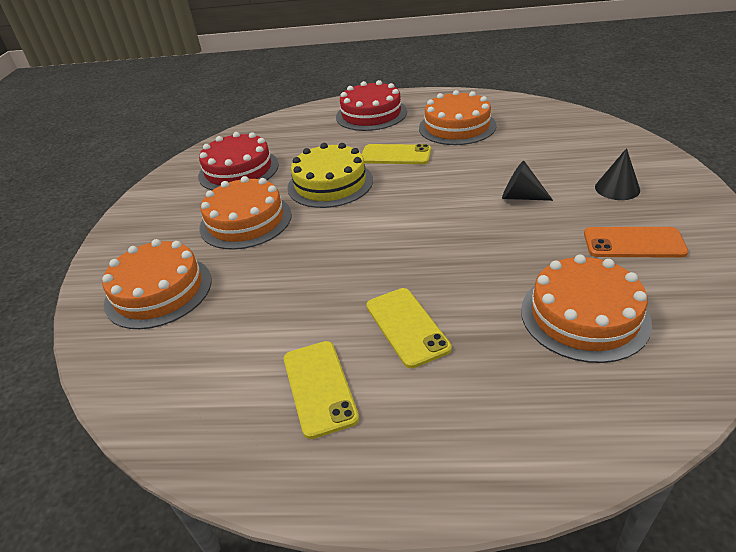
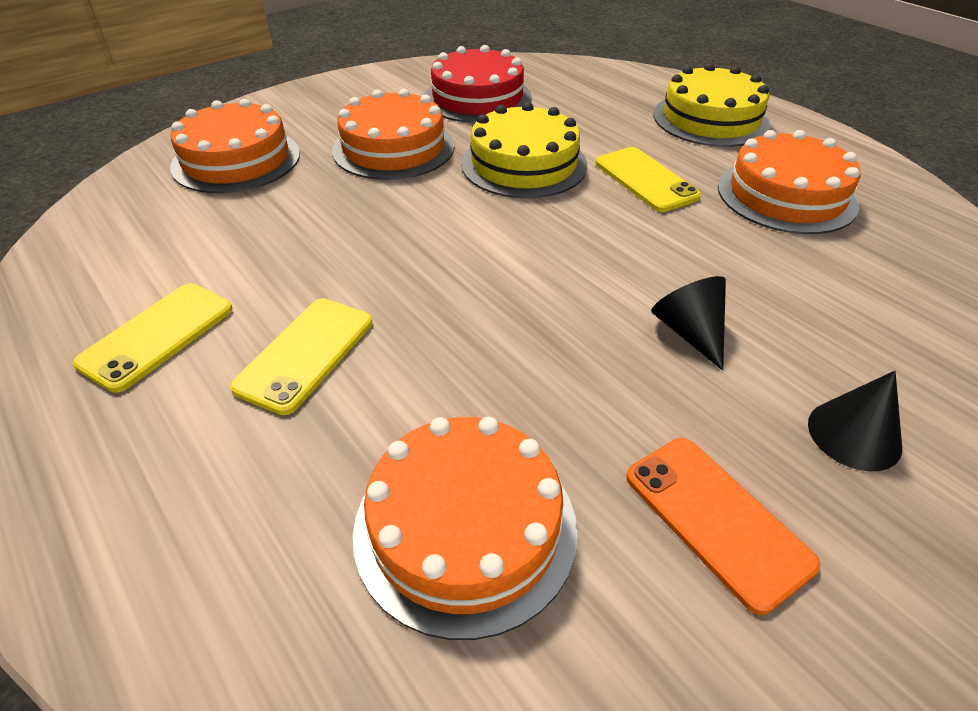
camera: 45 degrees right, 5 degrees up
(371, 114) = (710, 119): red cake -> yellow cake

